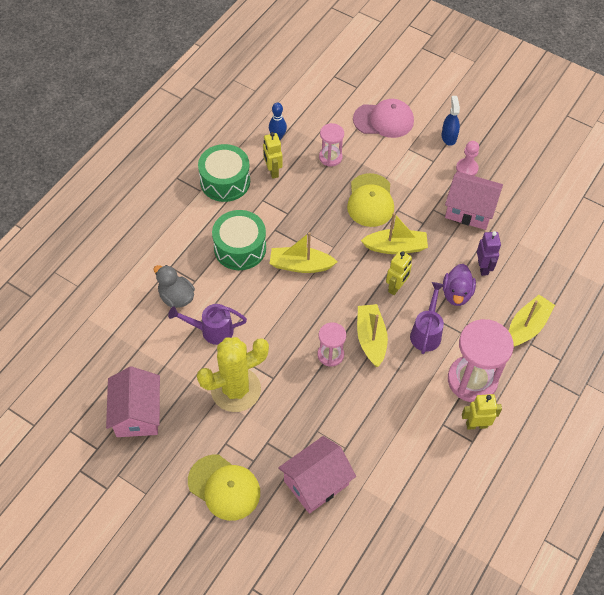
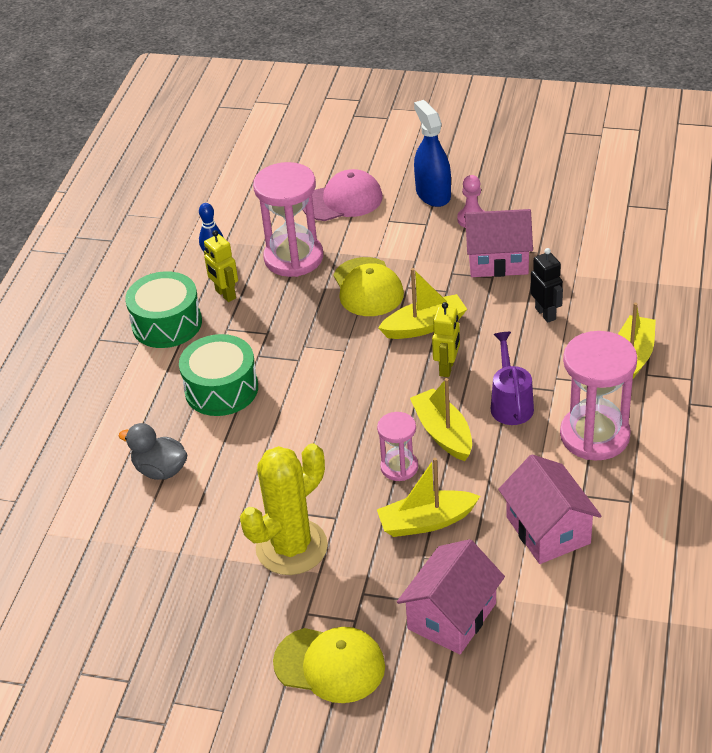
camera: 15 degrees left, 15 degrees down
(137, 413) = (167, 620): pink house -> pink house (548, 530)
(212, 330) = (227, 491): purple watering can -> none
(301, 265) = (311, 383): yellow boat -> yellow boat (426, 522)
(330, 157) = (293, 258): pink hourglass -> pink hourglass, size x1.85
(449, 137) = (433, 194): blue spray bottle -> blue spray bottle, size x1.53
(456, 294) = (527, 351): purple duck -> none
(476, 425) = (625, 481): yellow robot -> none
(483, 267) = (545, 313): purple robot -> black robot

